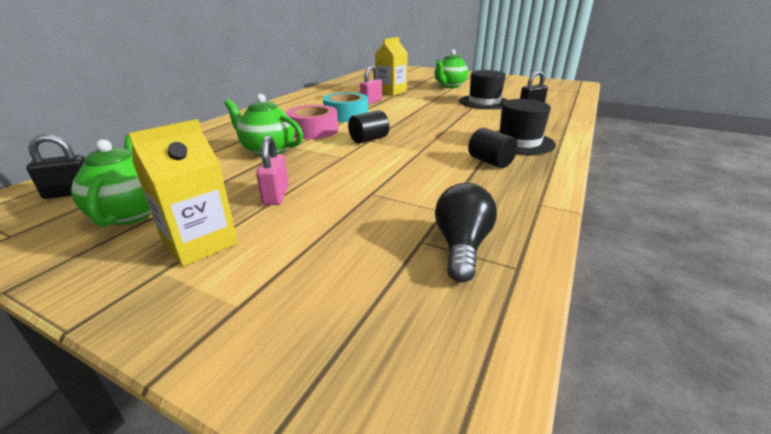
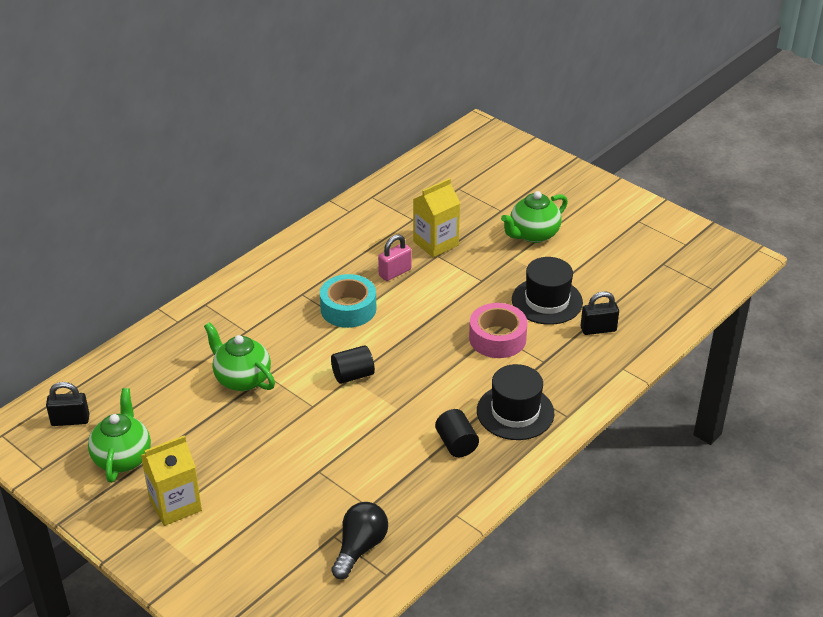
camera: 15 degrees right, 10 degrees up
(276, 195) = (237, 458): pink padlock -> none
(313, 130) = (298, 343): pink tape -> pink tape (497, 338)

